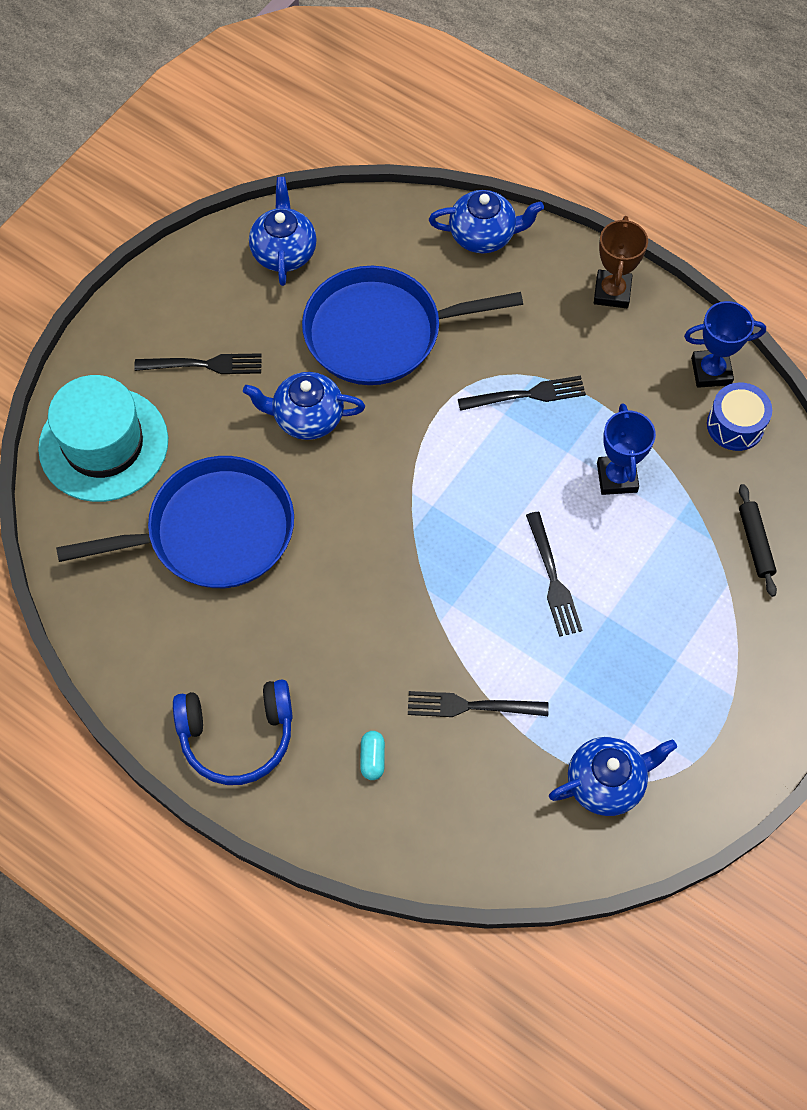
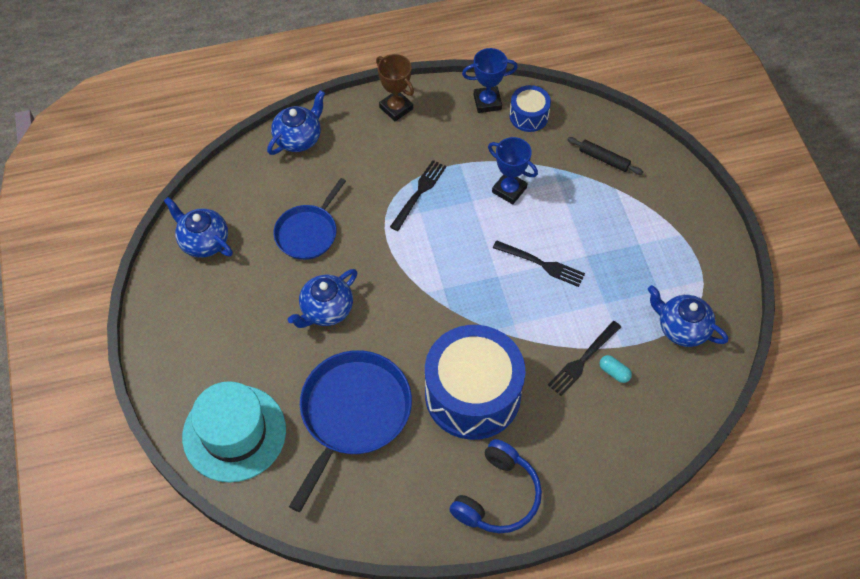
camera: 50 degrees left, 5 degrees down
(204, 364) = (236, 338): black fork -> none
(332, 626) = (472, 394): none -> blue drum
(372, 758) = (572, 433): turquoise capsule -> turquoise capsule (614, 372)
(380, 332) = (308, 232): blue pan -> blue pan, size x0.62
(606, 782) = (681, 328): blue teapot -> blue teapot turned 75 degrees counterclockwise
(711, 371) = (487, 102): blue trophy -> blue trophy turned 45 degrees clockwise

